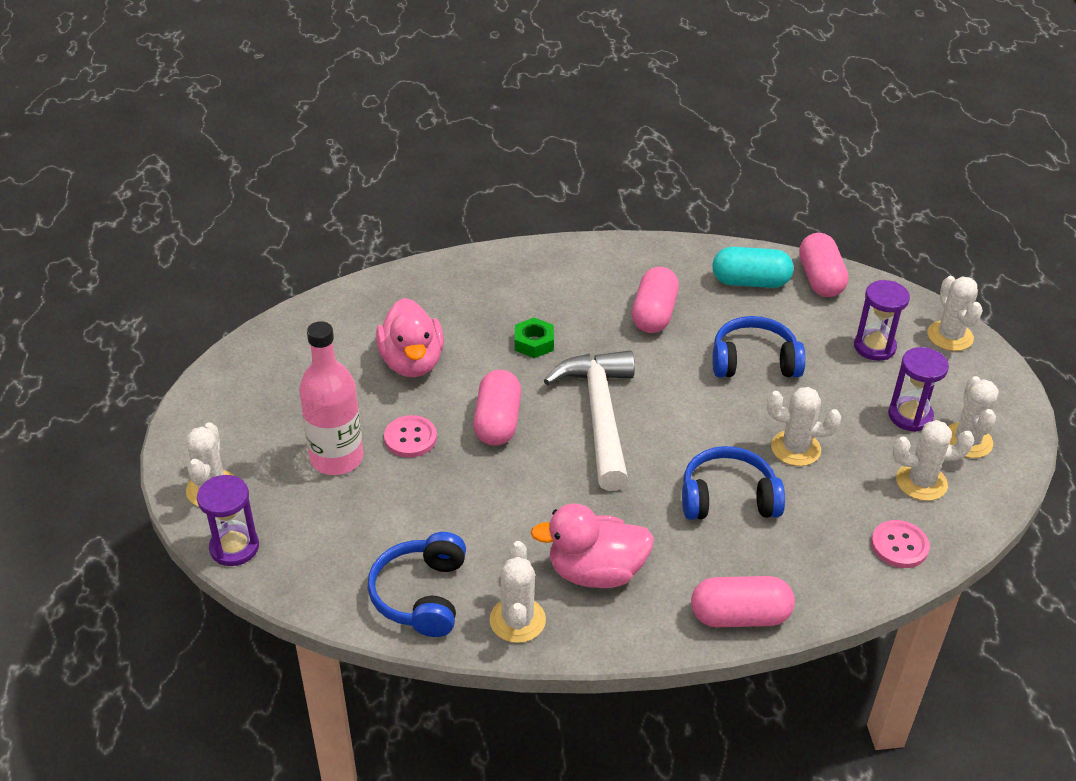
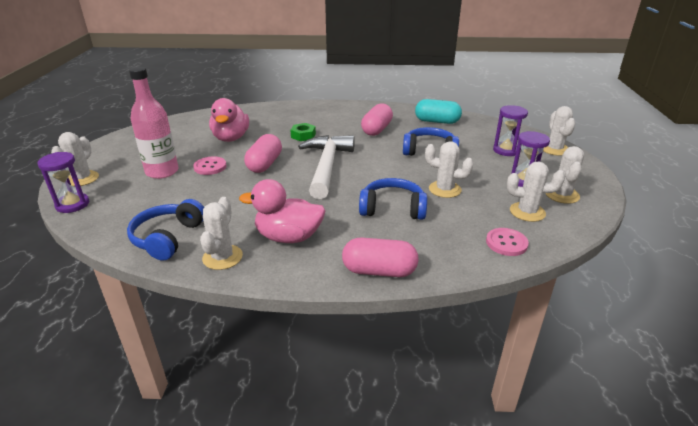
camera: 10 degrees right, 10 degrees down
(820, 279) = (478, 123): pink capsule -> none

